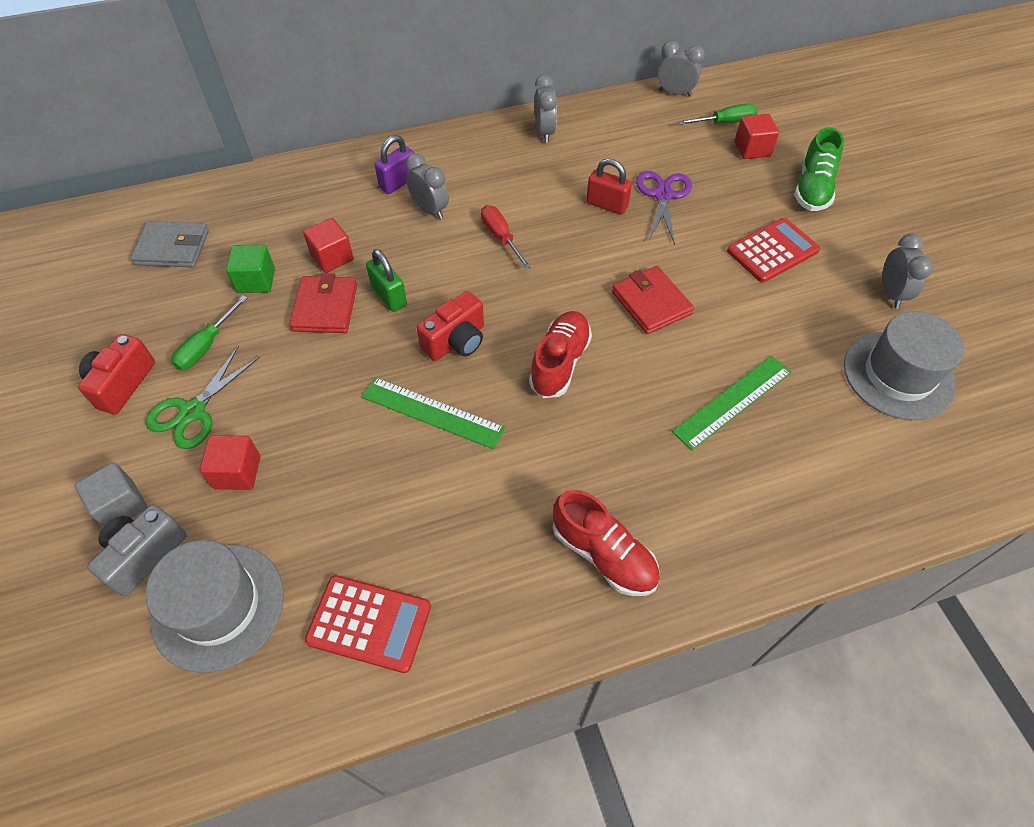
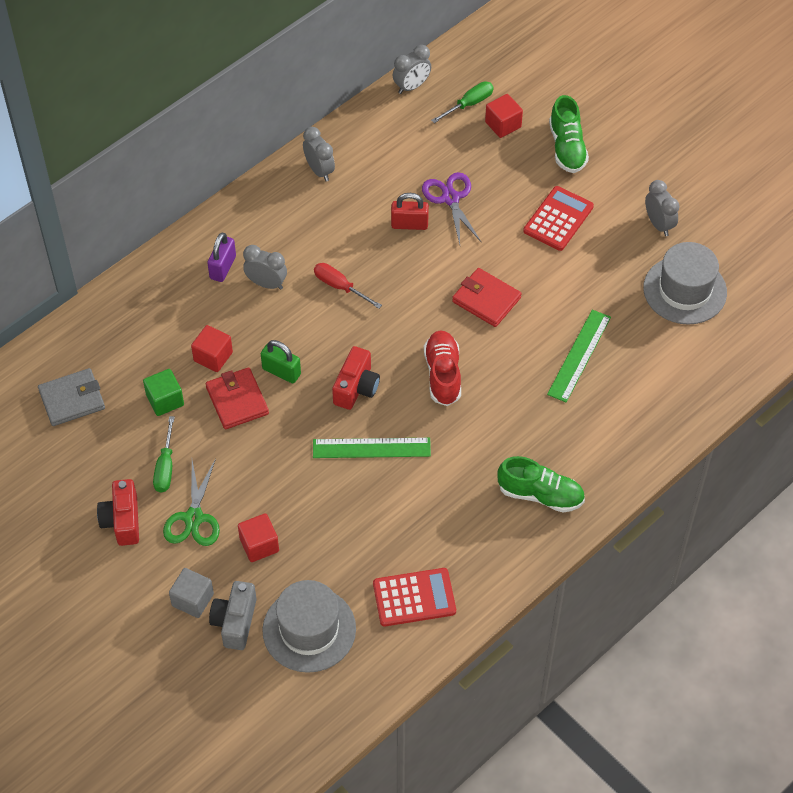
camera: 25 degrees left, 0 degrees up
(603, 554) = (540, 495): red shoe -> green shoe
(674, 93) = (411, 86): grey clock -> grey clock turned 150 degrees clockwise

